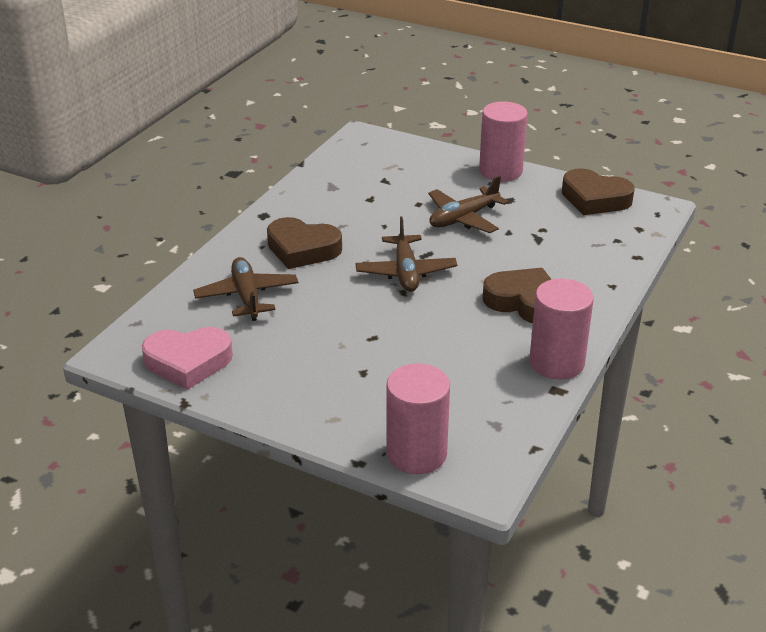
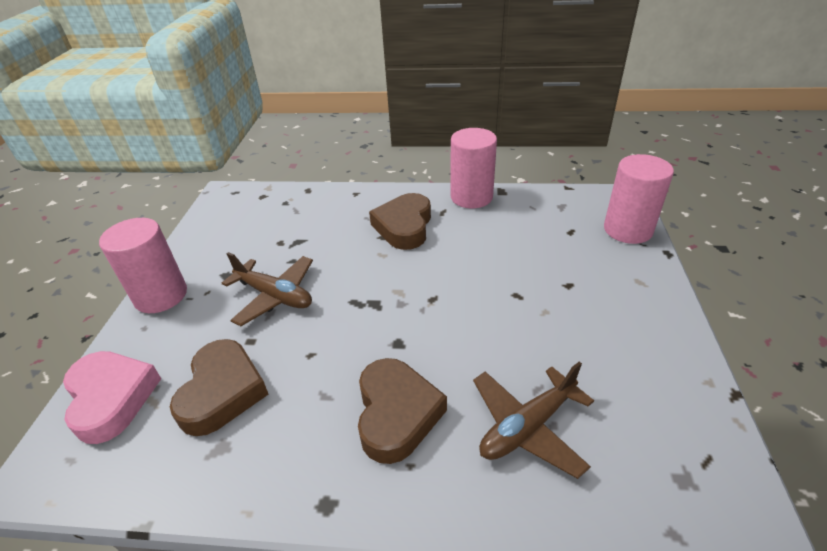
camera: 110 degrees left, 5 degrees up
(188, 362) = (682, 425): pink heart -> pink heart (112, 398)
(406, 272) = (398, 307): brown plane -> none
(595, 199) = (215, 225): brown heart -> brown heart (222, 392)

